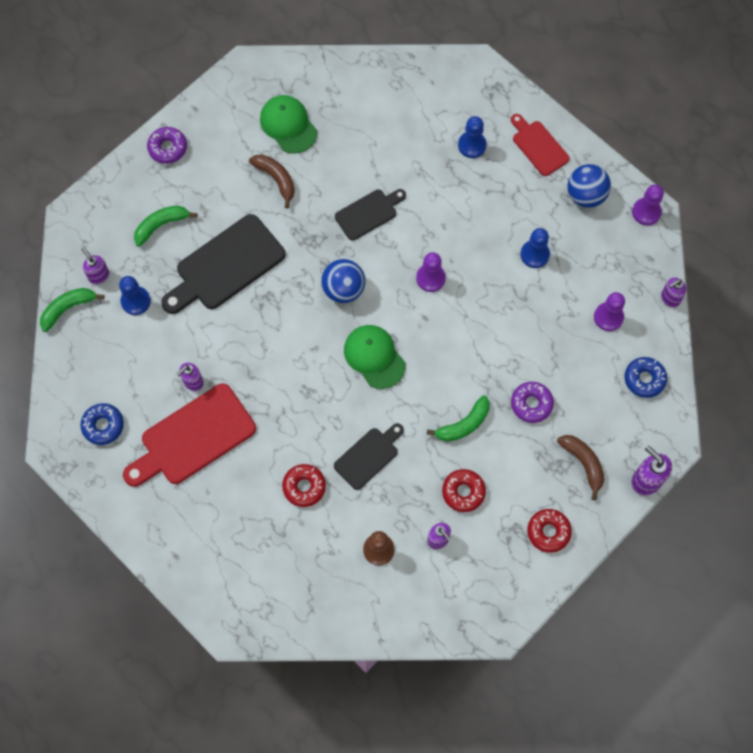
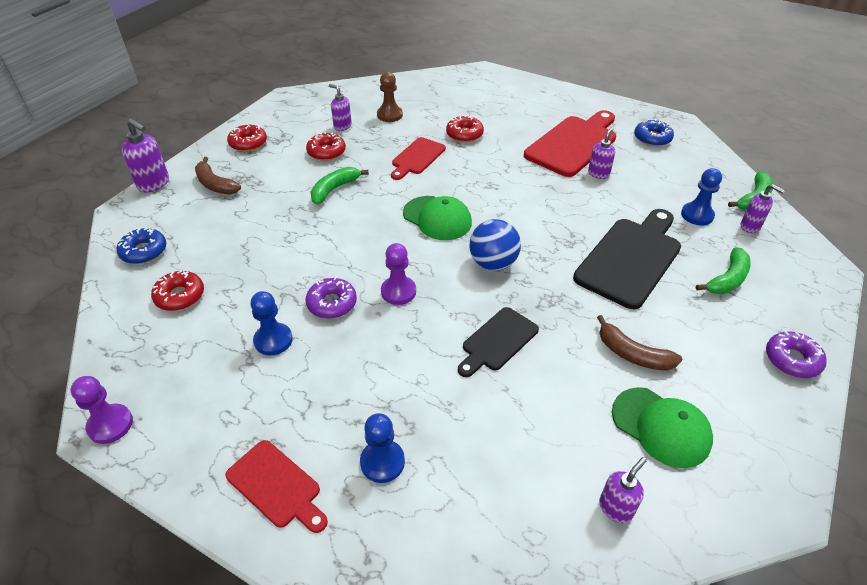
camera: 165 degrees right, 25 degrees down
(368, 456) = (417, 158): black cutting board -> red cutting board
(531, 404) = (268, 213): purple donut -> purple donut (332, 303)
(585, 195) = (201, 428): blue ball -> none
(608, 317) = (180, 296): purple pawn -> red donut
(670, 298) = (97, 329): purple soap dispenser -> purple soap dispenser (616, 508)

